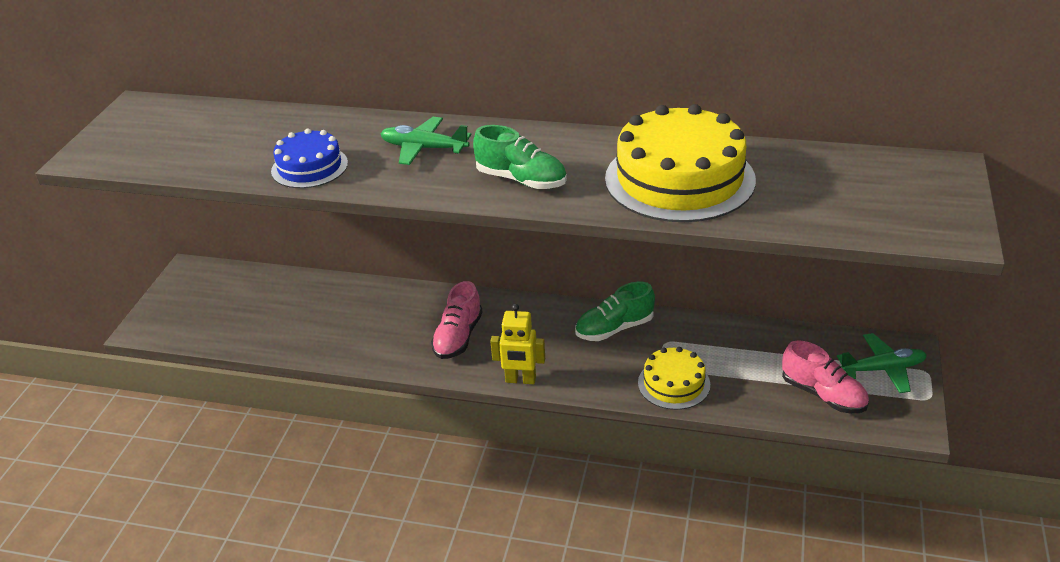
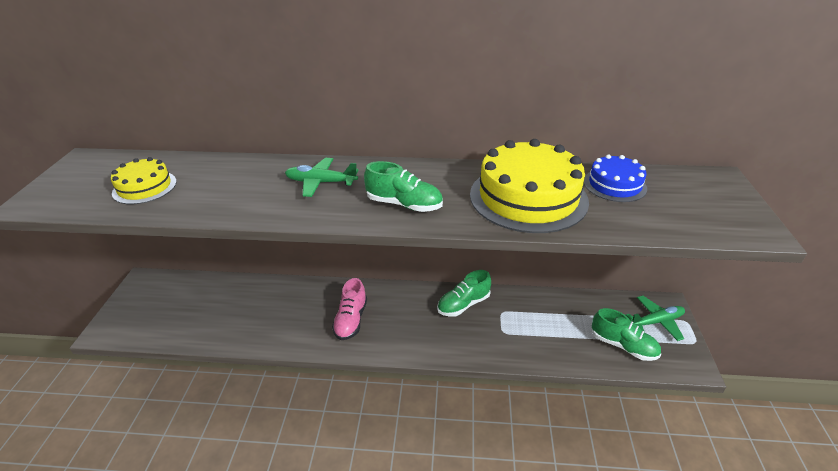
camera: 10 degrees left, 0 degrees up
(309, 167) = (227, 202): blue cake -> blue cake (614, 185)
(520, 380) = (403, 352): yellow robot -> none
(674, 384) = (516, 345): yellow cake -> yellow cake (144, 187)
(823, 395) = (623, 345): pink shoe -> green shoe

